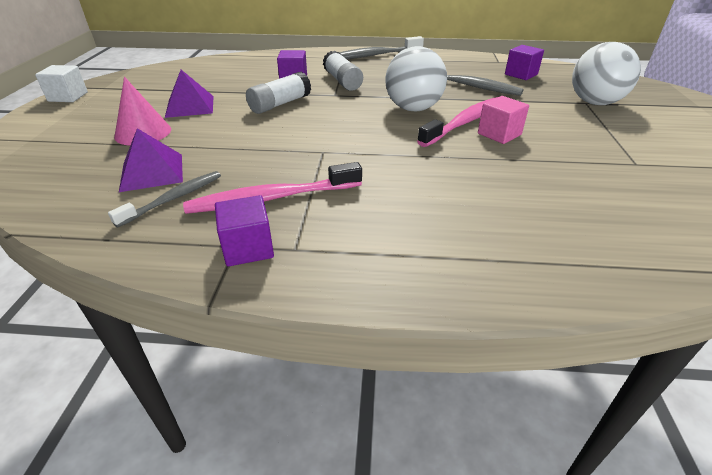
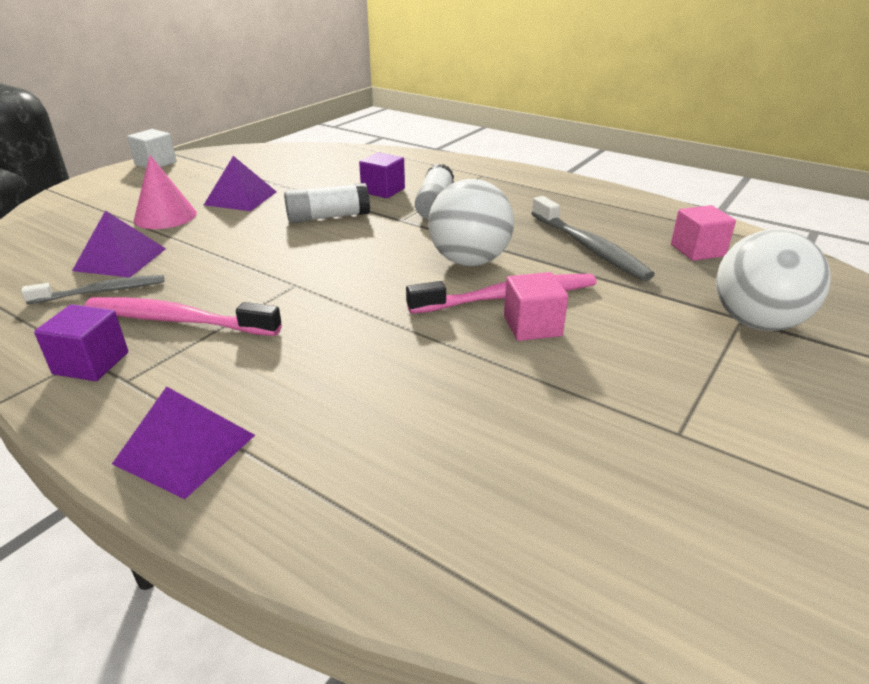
camera: 30 degrees right, 5 degrees down
(375, 55) = (524, 179): grey toothbrush -> none
(407, 272) = (185, 449): none -> purple pyramid
(521, 74) = (697, 250): purple cube -> pink cube

